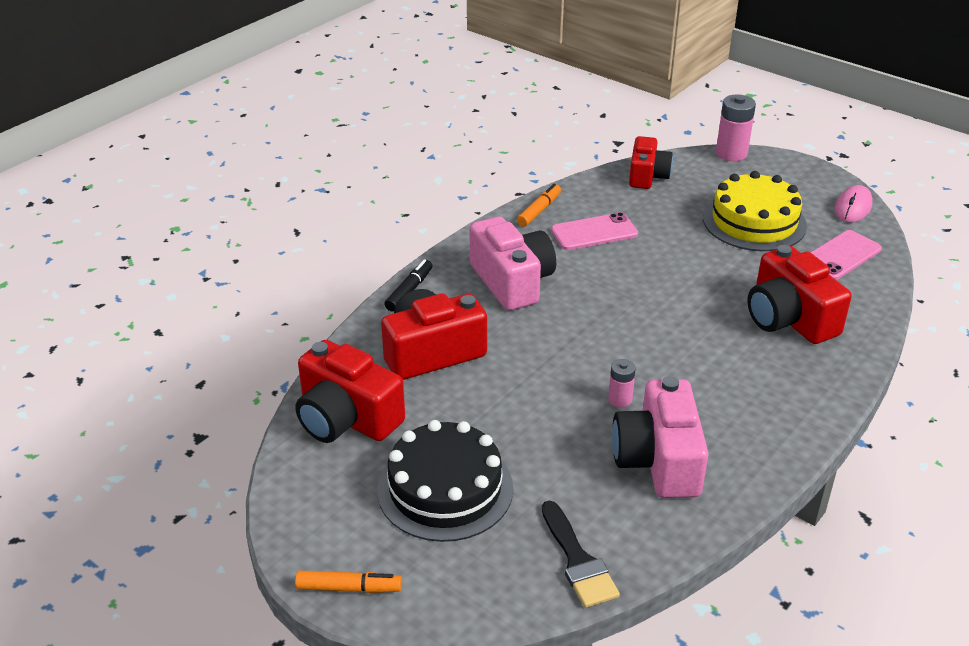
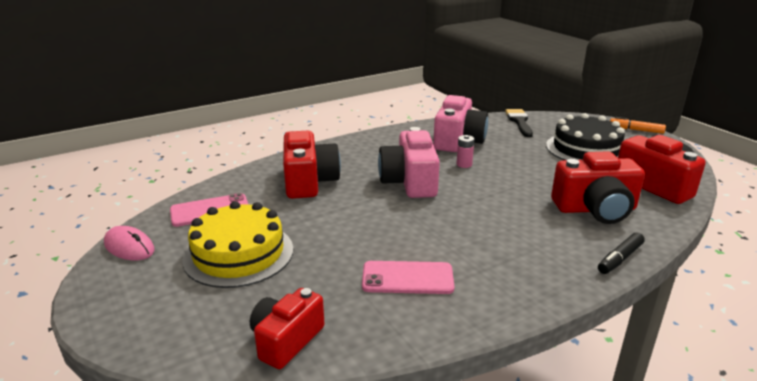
camera: 160 degrees left, 10 degrees down
(512, 282) = (515, 247): pink camera -> pink camera (409, 182)
(539, 210) = (456, 320): orange marker -> none
(731, 153) = (142, 350): pink battery -> none
(853, 207) = (129, 247): pink mouse -> pink mouse turned 75 degrees clockwise

